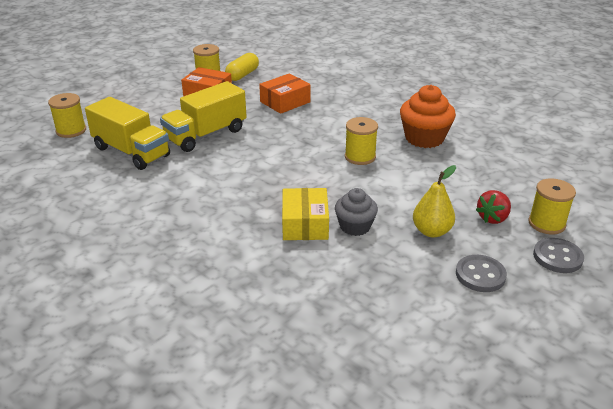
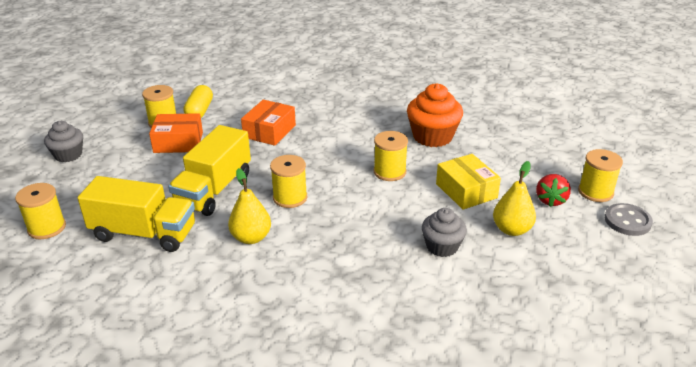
camera: 25 degrees left, 0 degrees up
(123, 85) = (68, 155): none -> grey cupcake
(205, 176) = (251, 237): none -> yellow pear
(259, 155) = (290, 198): none -> yellow spool
(305, 224) = (394, 259): yellow box -> yellow box (466, 191)
(480, 275) = (583, 259): grey button -> none

